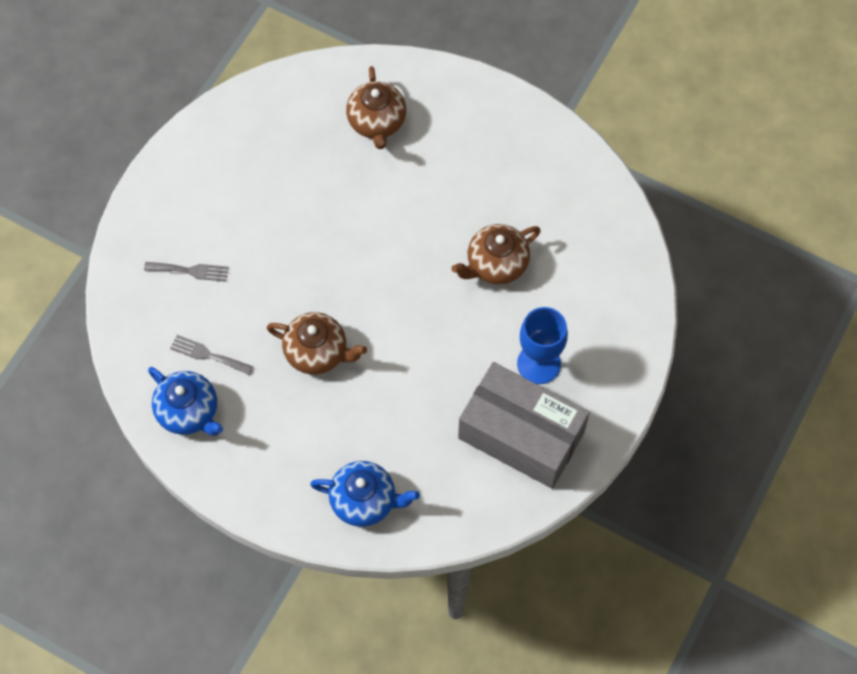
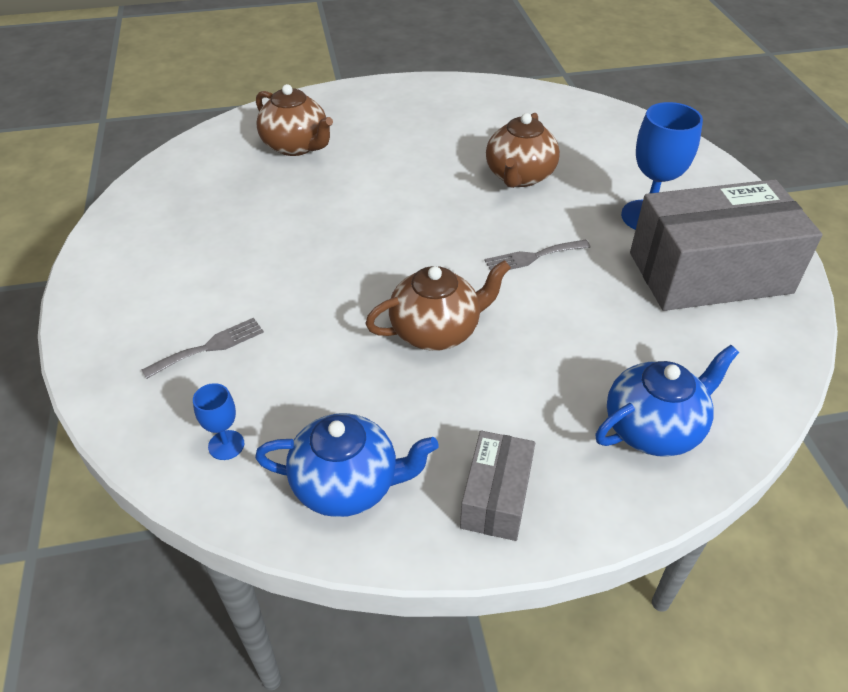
camera: 40 degrees left, 20 degrees down
(152, 344) = (226, 445): none -> blue goblet
(208, 355) = (311, 411): grey fork -> grey fork (533, 257)
(249, 473) = (496, 497): none -> grey box

